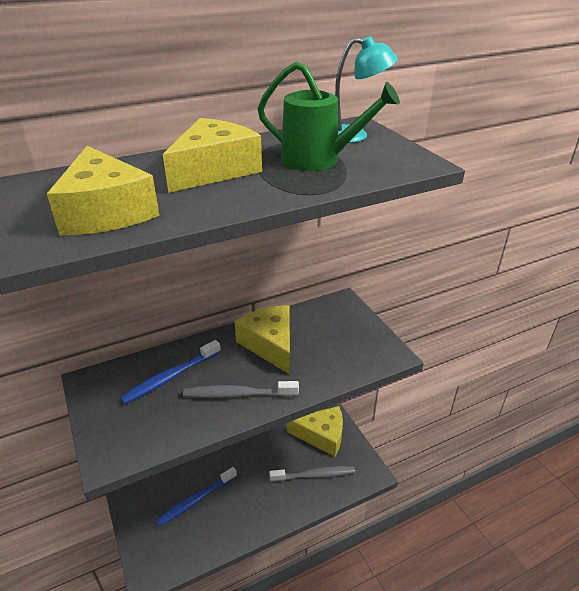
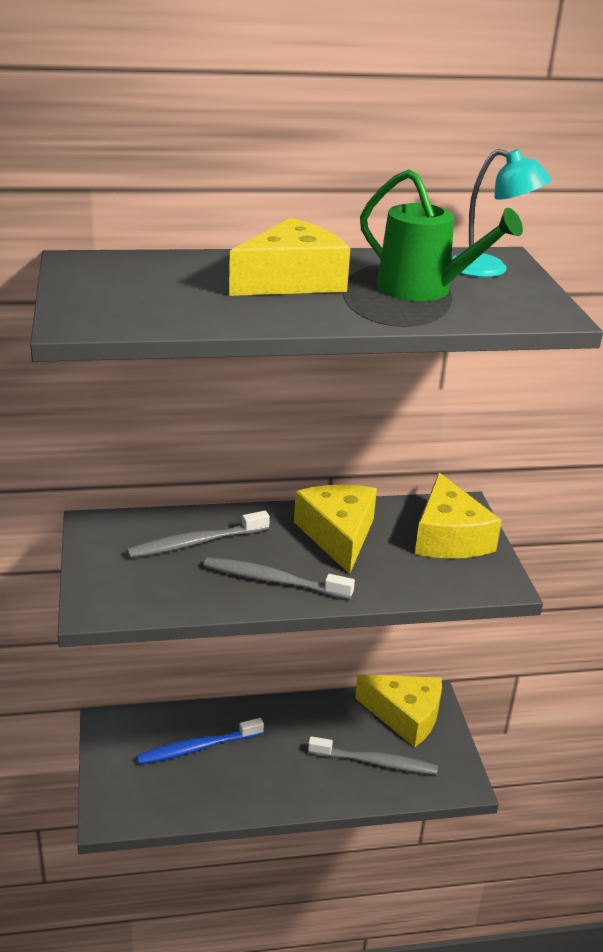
camera: 15 degrees right, 5 degrees down
(106, 211) = (155, 303): yellow cheese -> yellow cheese (449, 537)
(170, 377) = (195, 543): blue toothbrush -> grey toothbrush

